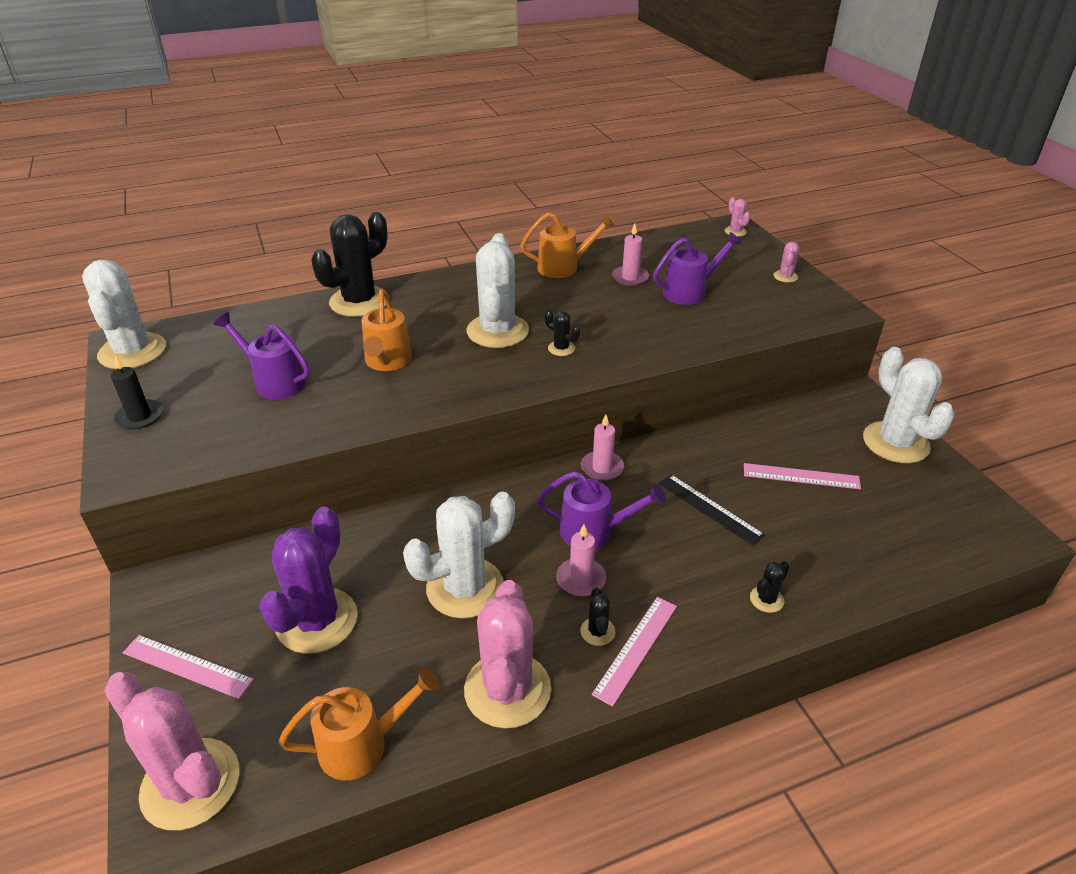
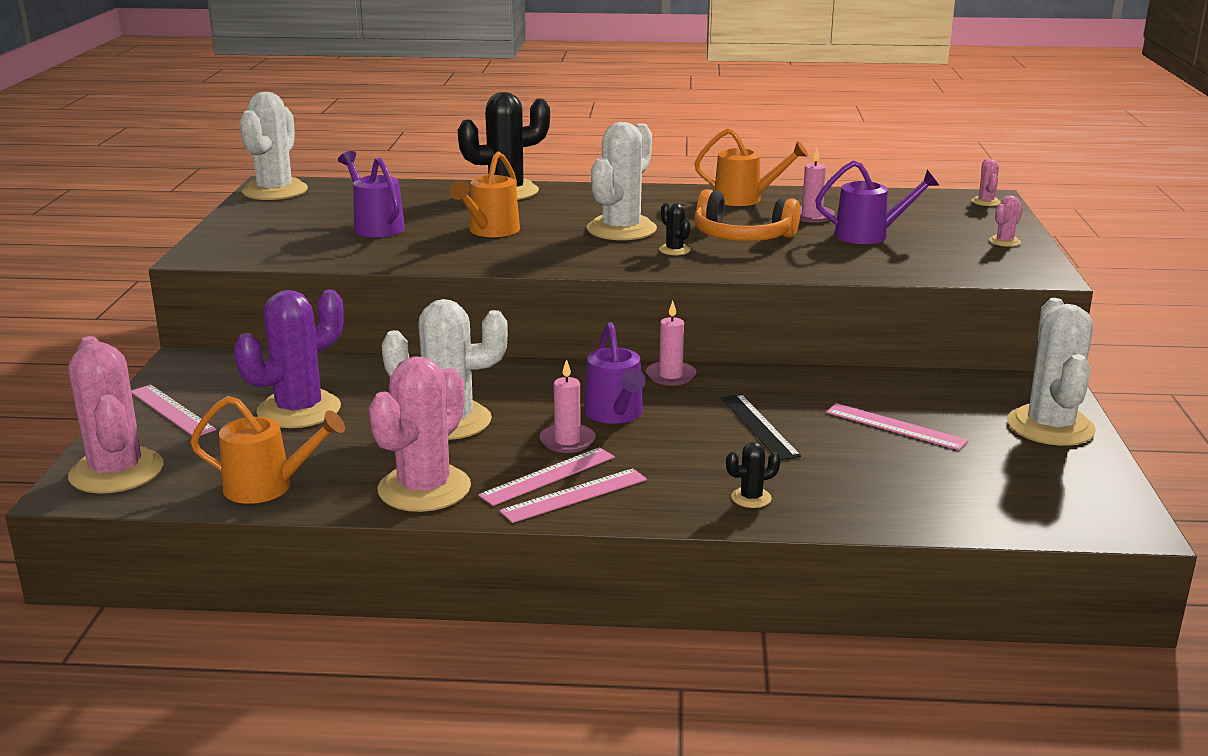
camera: 25 degrees right, 15 degrees down
(140, 417) = (244, 227): black candle -> none
(595, 531) = (616, 415): purple watering can -> purple watering can turned 45 degrees clockwise
(597, 631) = (548, 476): black cactus -> pink ruler
(599, 317) = (742, 237): none -> orange headphones

